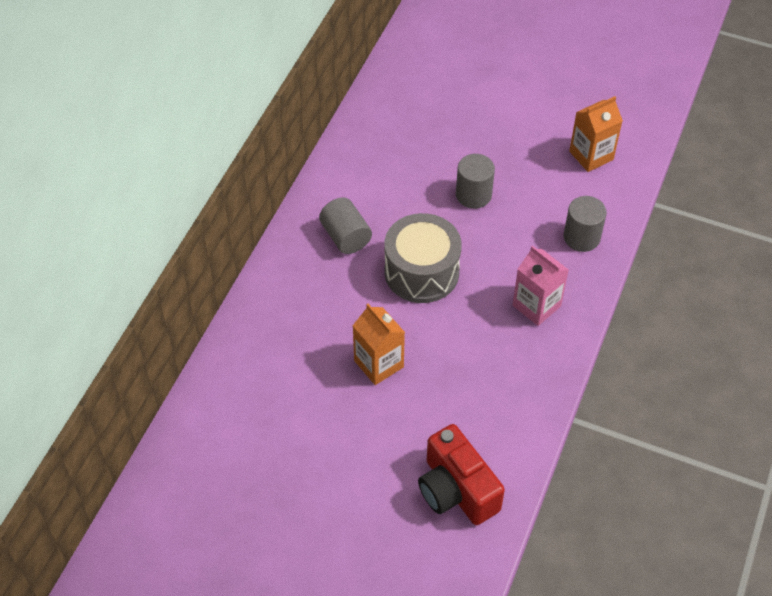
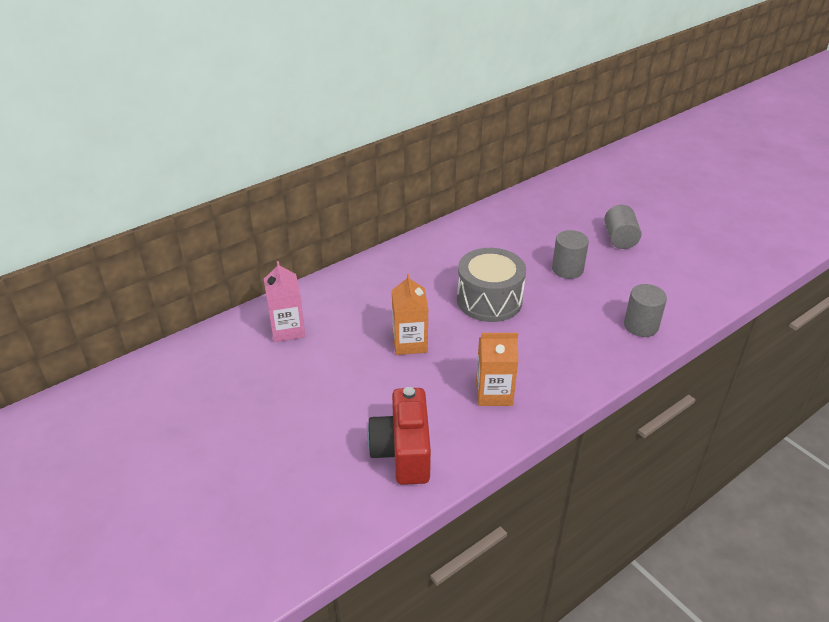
camera: 30 degrees right, 15 degrees down
(346, 237) = (448, 260): grey cylinder -> grey cylinder (620, 239)
(536, 305) = (568, 355): pink carton -> pink carton (287, 329)
(591, 155) = (686, 278): orange carton -> orange carton (494, 393)

